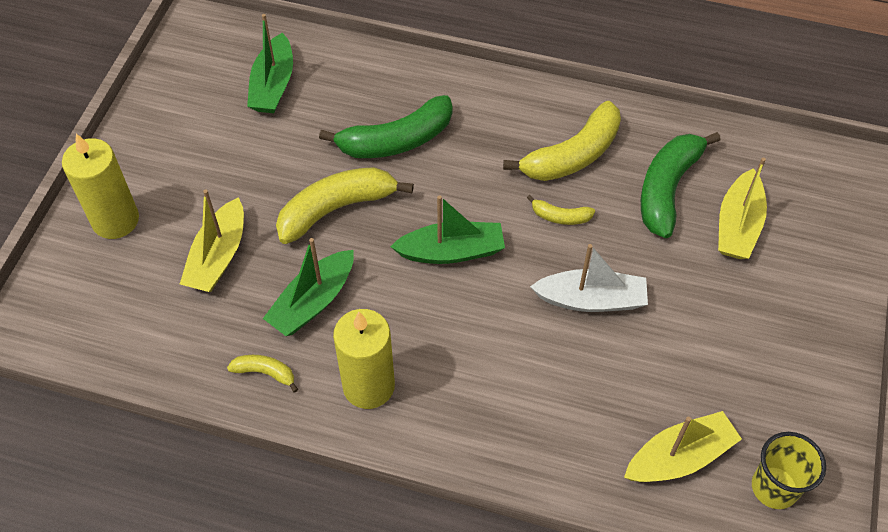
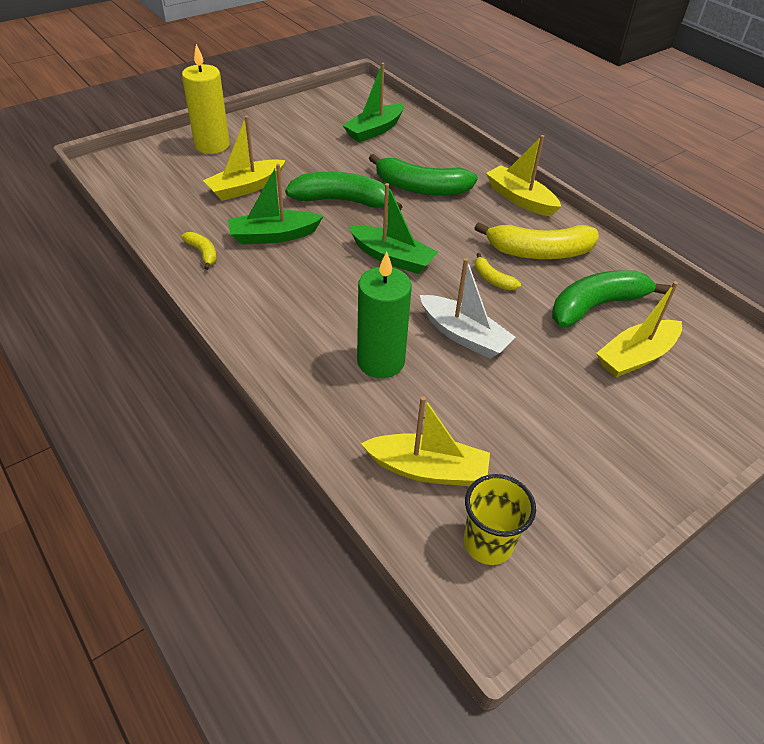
camera: 35 degrees right, 10 degrees down
(336, 209) = (343, 201): yellow banana -> green banana
(368, 386) = (255, 294): yellow candle -> none
(500, 95) = (520, 199): none -> yellow boat
(549, 378) = (380, 361): none -> green candle

